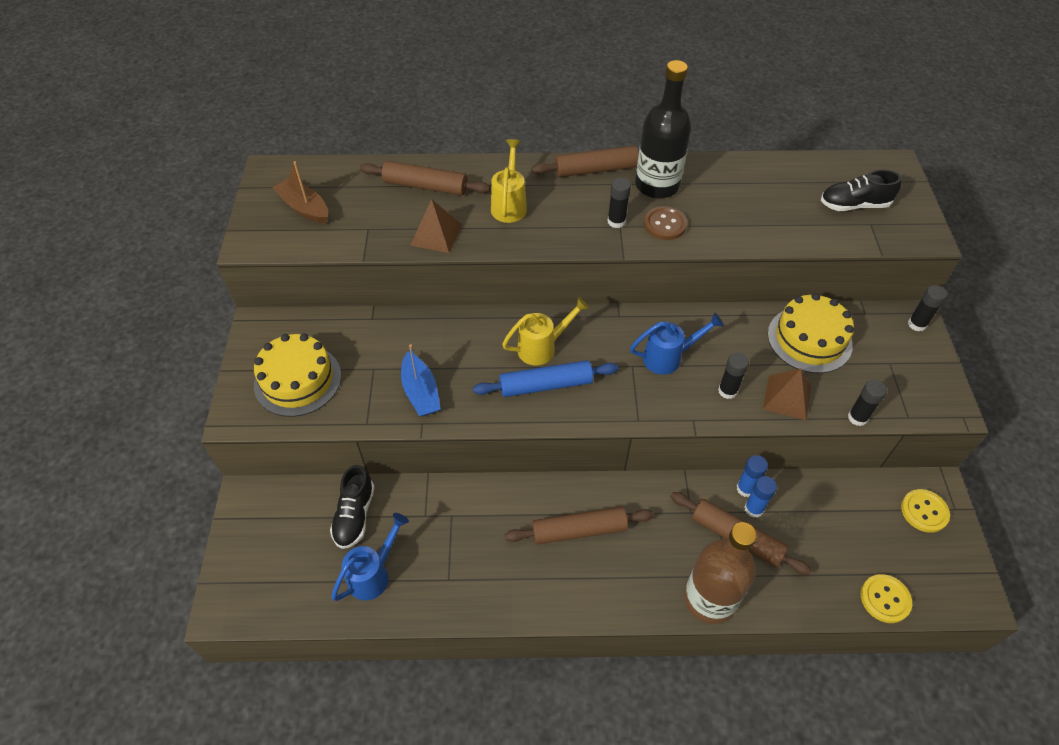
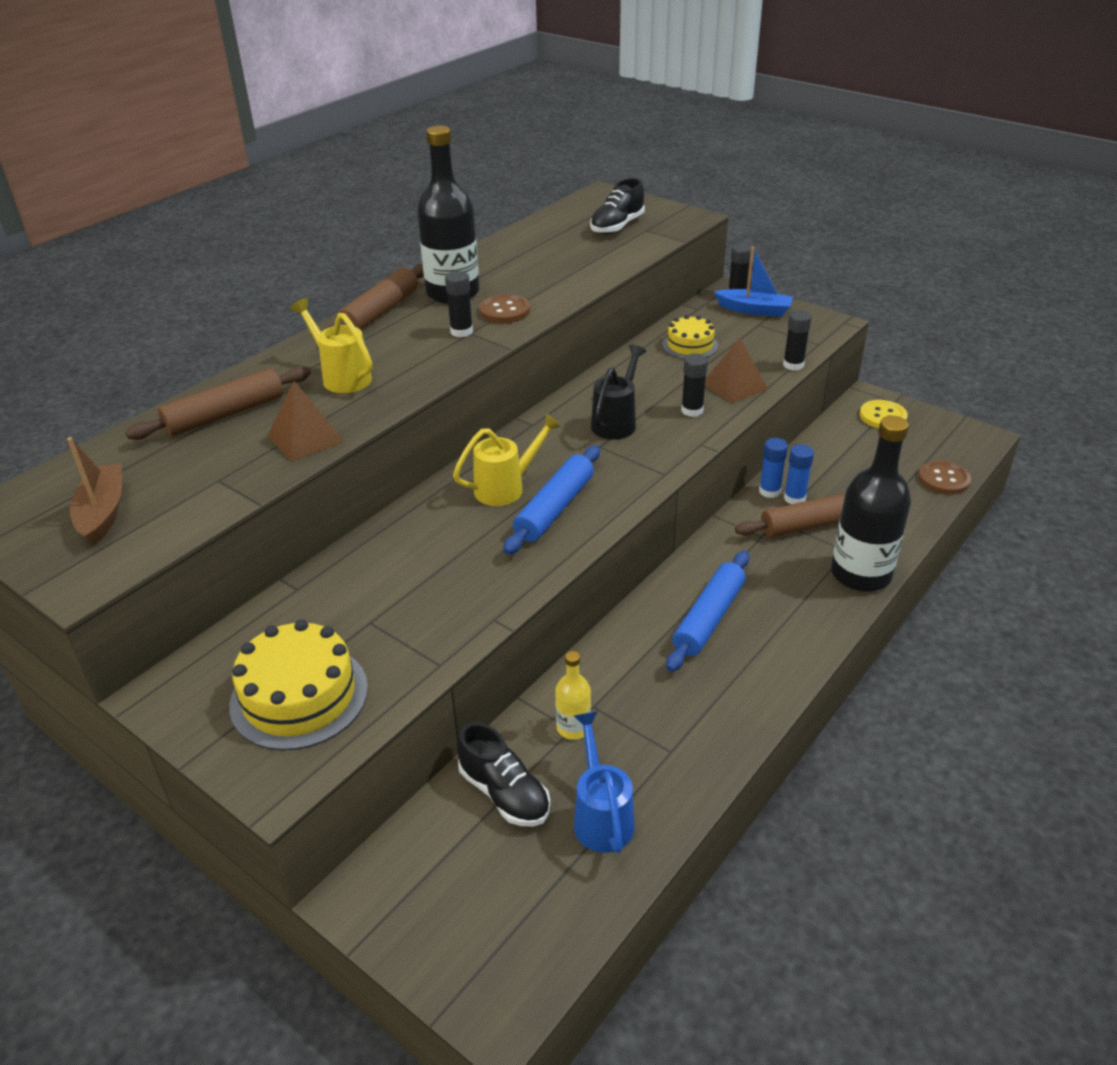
camera: 50 degrees left, 15 degrees down
(304, 208) = (102, 513): brown boat -> brown boat turned 90 degrees clockwise
(421, 392) = (451, 600): blue boat -> blue boat (754, 310)
(427, 516) = (573, 727): none -> yellow bottle
(542, 347) = (506, 488): yellow watering can -> yellow watering can turned 45 degrees clockwise
(579, 530) = (709, 618): brown rolling pin -> blue rolling pin
(668, 357) = (616, 422): blue watering can -> black watering can
(709, 599) = (860, 574): brown bottle -> black bottle
(809, 339) = (690, 345): yellow cake -> yellow cake, size x0.62
(885, 599) = (943, 479): yellow button -> brown button

